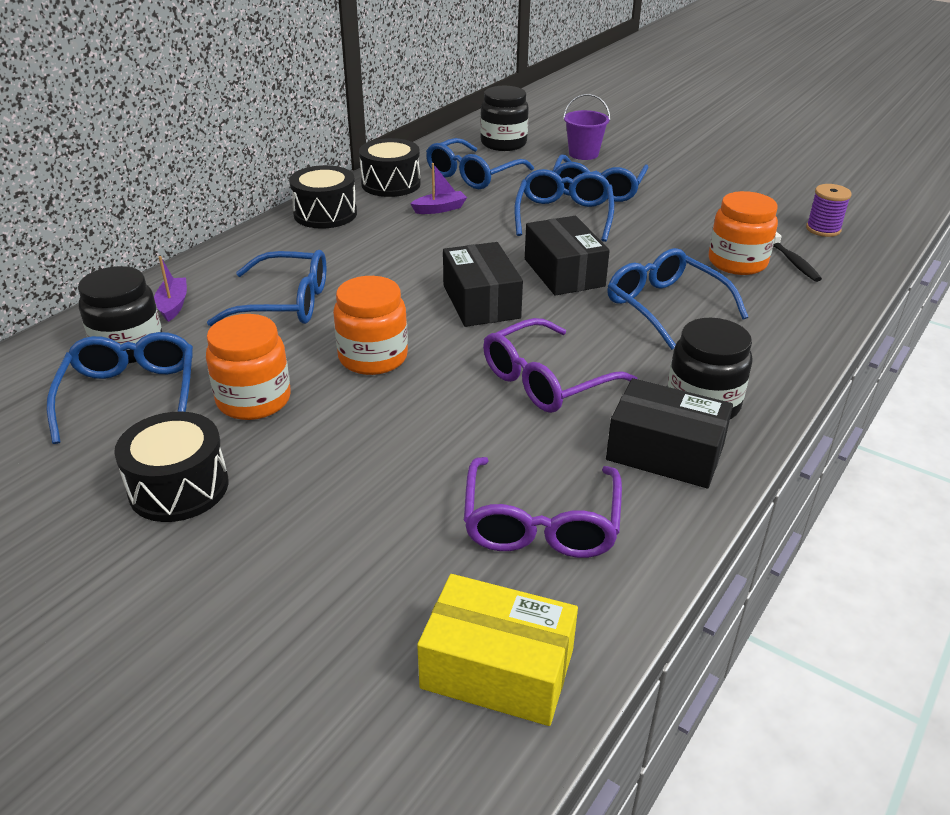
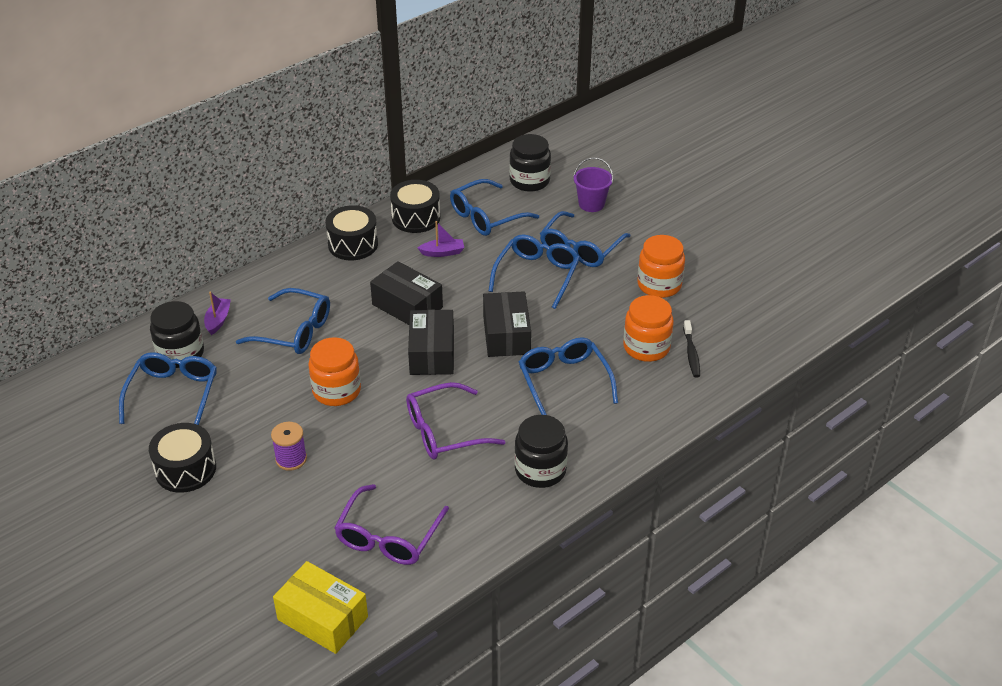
camera: 15 degrees right, 5 degrees up
(254, 400) = (248, 412): orange jar -> orange jar (659, 285)
(665, 452) = (492, 502): black box -> black box (407, 306)
(823, 229) = (740, 324): purple spool -> purple spool (291, 459)

